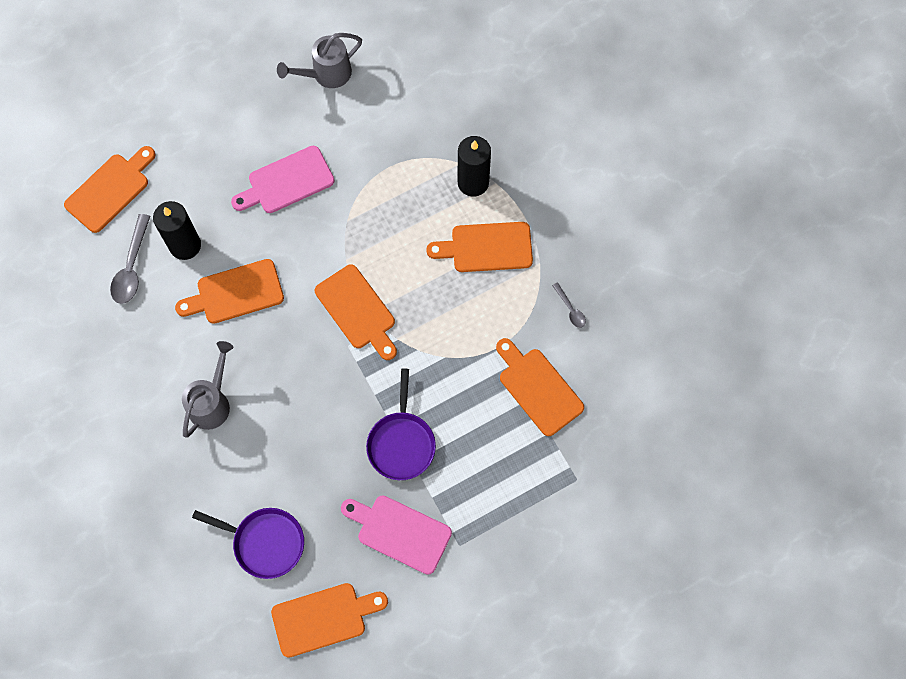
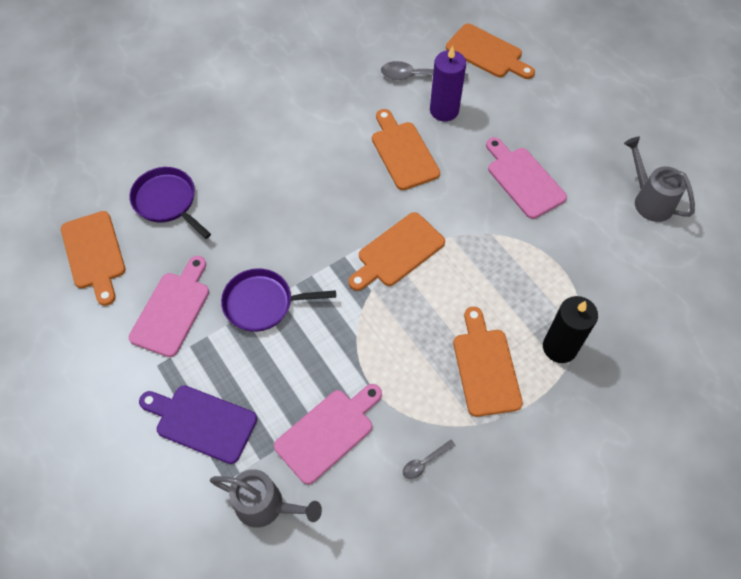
camera: 85 degrees right, 10 degrees down
(185, 245) = (444, 110): black candle -> purple candle
(212, 402) = (297, 147): grey watering can -> grey watering can (266, 506)
(265, 542) = (167, 201): purple pan -> purple pan turned 120 degrees clockwise
(520, 501) = (201, 422): none -> purple cutting board
(538, 388) = (328, 432): orange cutting board -> pink cutting board

